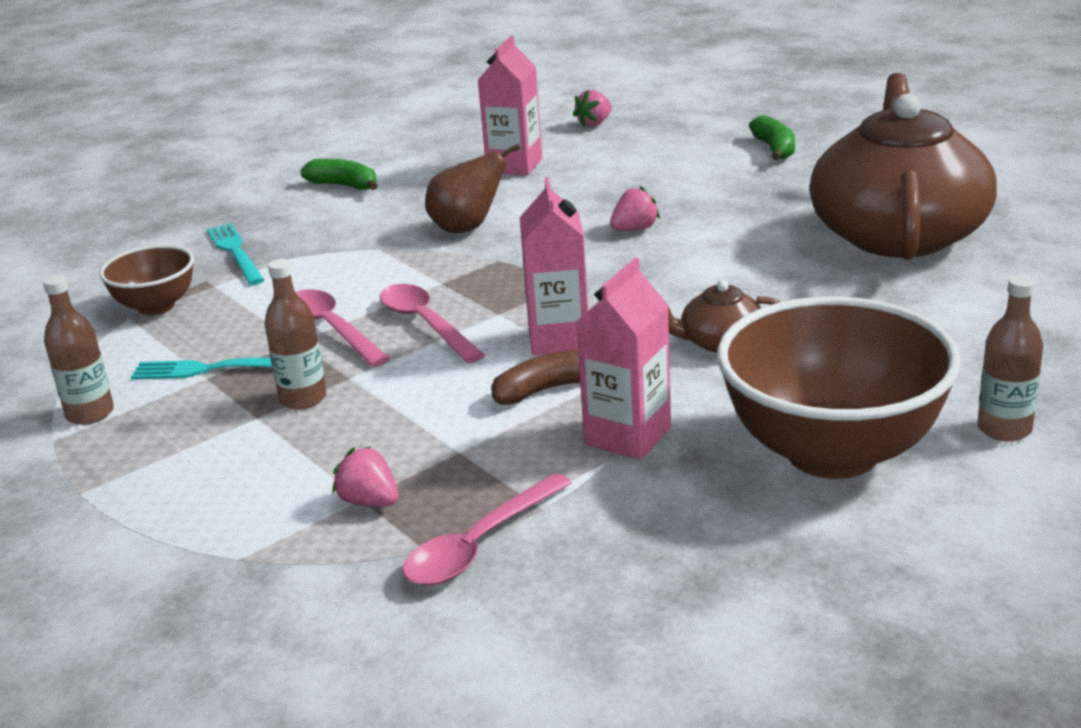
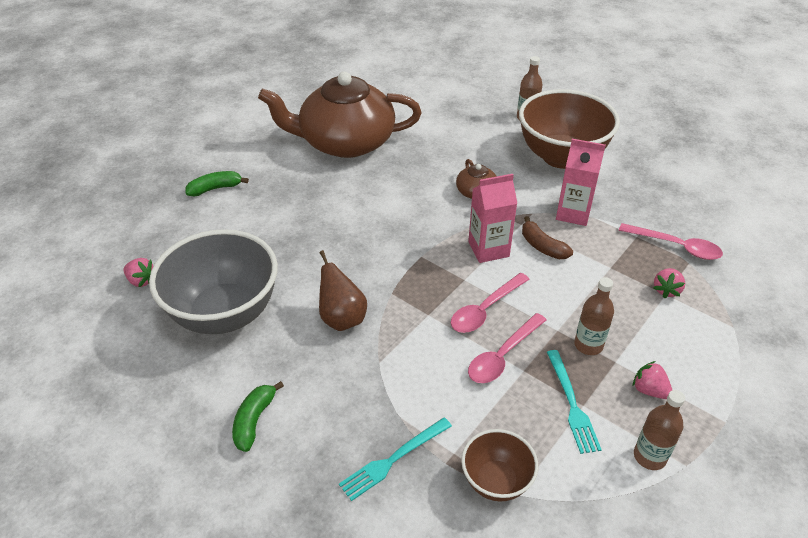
camera: 105 degrees left, 15 degrees up
(514, 165) = (224, 314): pink carton -> grey bowl
(634, 229) = (342, 237): pink strawberry -> pink strawberry (649, 390)

